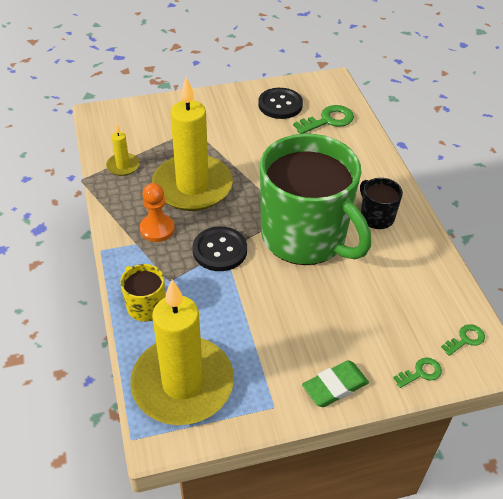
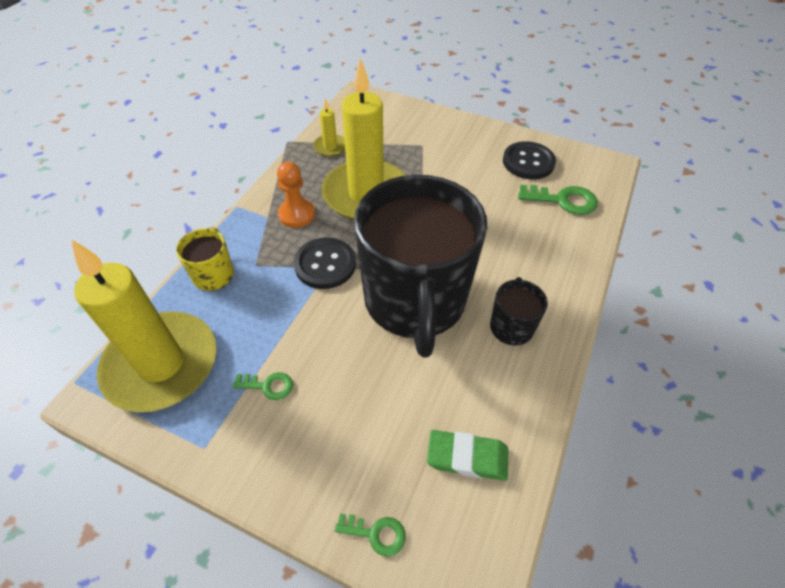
camera: 40 degrees right, 5 degrees up
(305, 237) = (415, 301): green mug -> black mug
(335, 386) = (276, 474): green eraser -> green eraser (467, 457)
(466, 339) = (469, 537): green key -> green key (268, 386)

